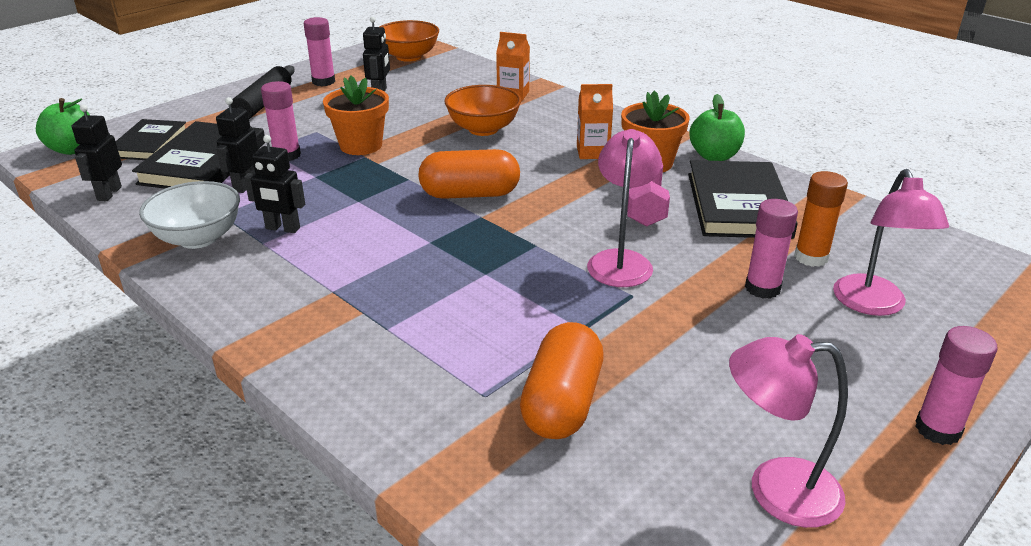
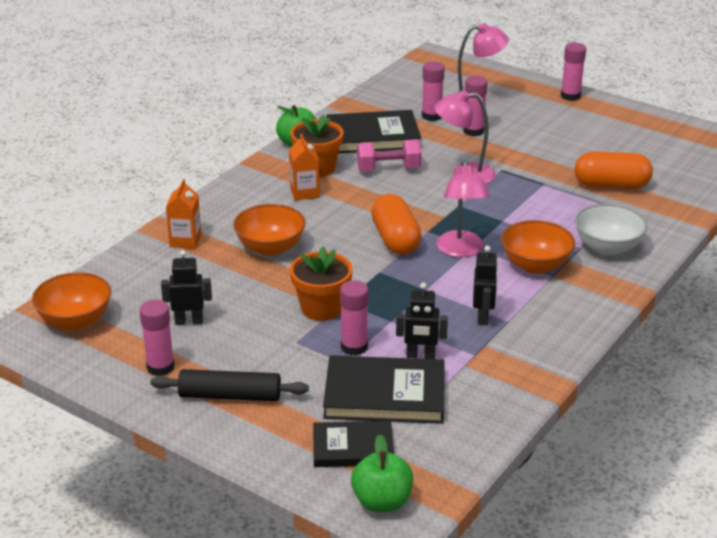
camera: 100 degrees left, 0 degrees up
(109, 193) = (465, 434): black robot -> none
(198, 238) = (515, 355): white bowl -> white bowl (607, 247)
(364, 282) = (535, 265): none -> orange bowl
(775, 490) = (635, 133): pink lamp -> pink lamp (461, 250)
(811, 257) = (431, 116): orange glue stick -> pink glue stick

